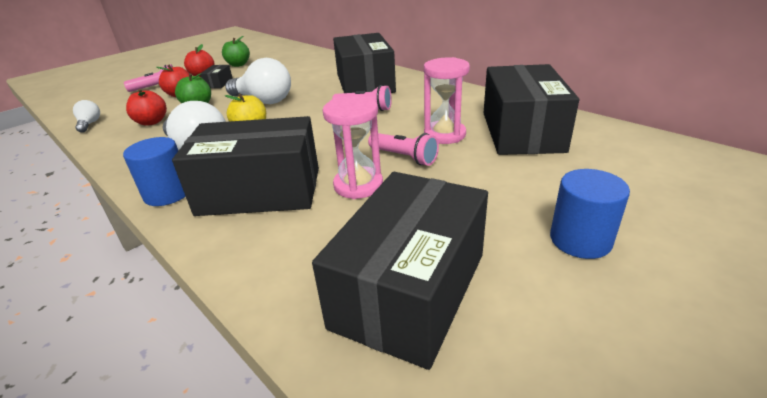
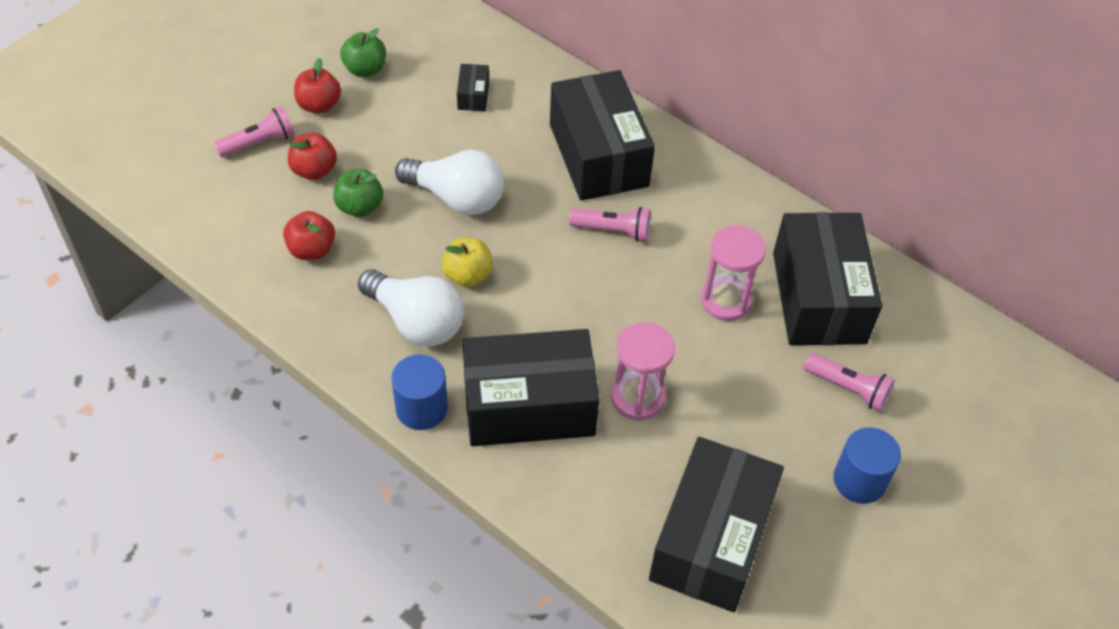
camera: 10 degrees left, 20 degrees up
(89, 124) = (217, 250): white light bulb -> none
(218, 83) = (360, 137): black box -> black box (473, 95)
(404, 157) = (682, 347): pink flashlight -> pink flashlight (848, 388)

